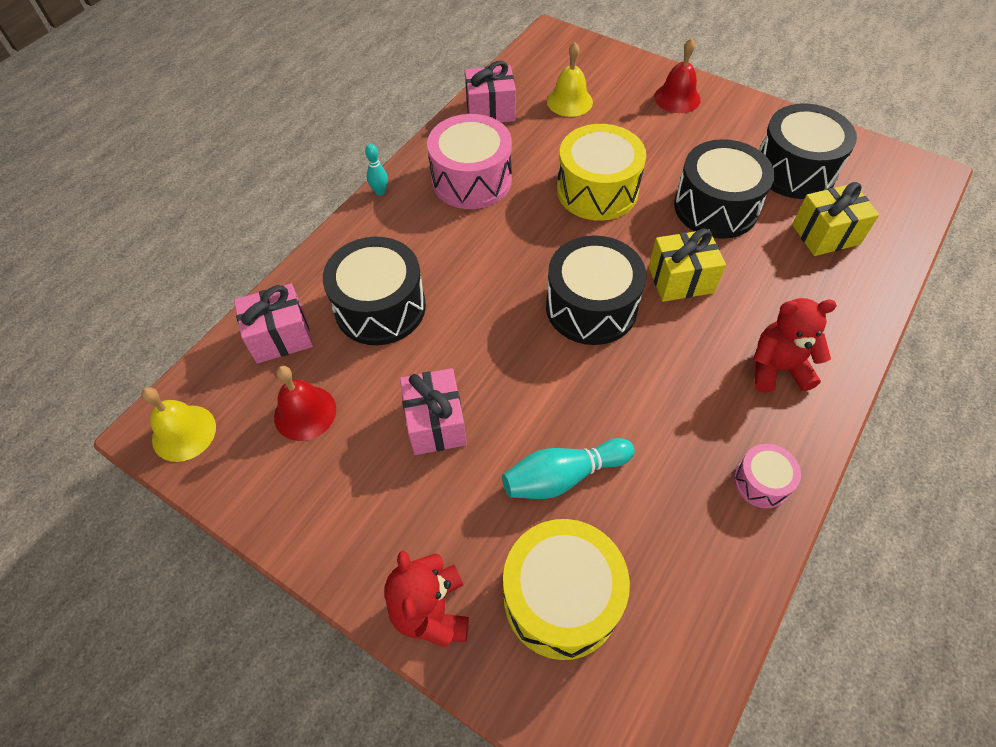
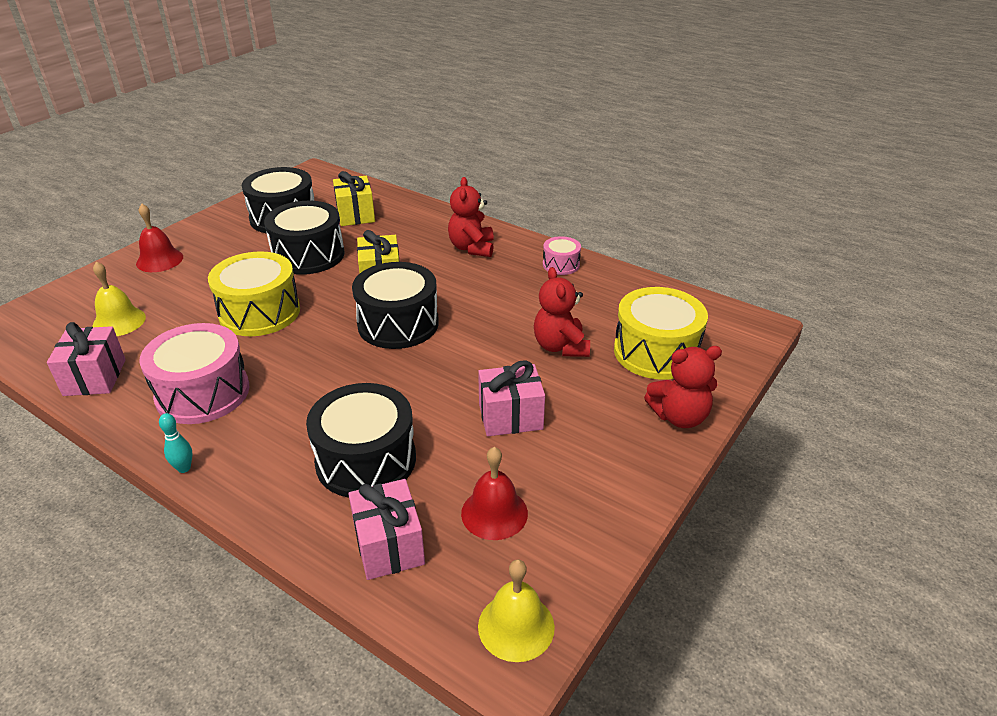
camera: 90 degrees left, 20 degrees down
(563, 476) = (560, 347): turquoise bowling pin -> red teddy bear

